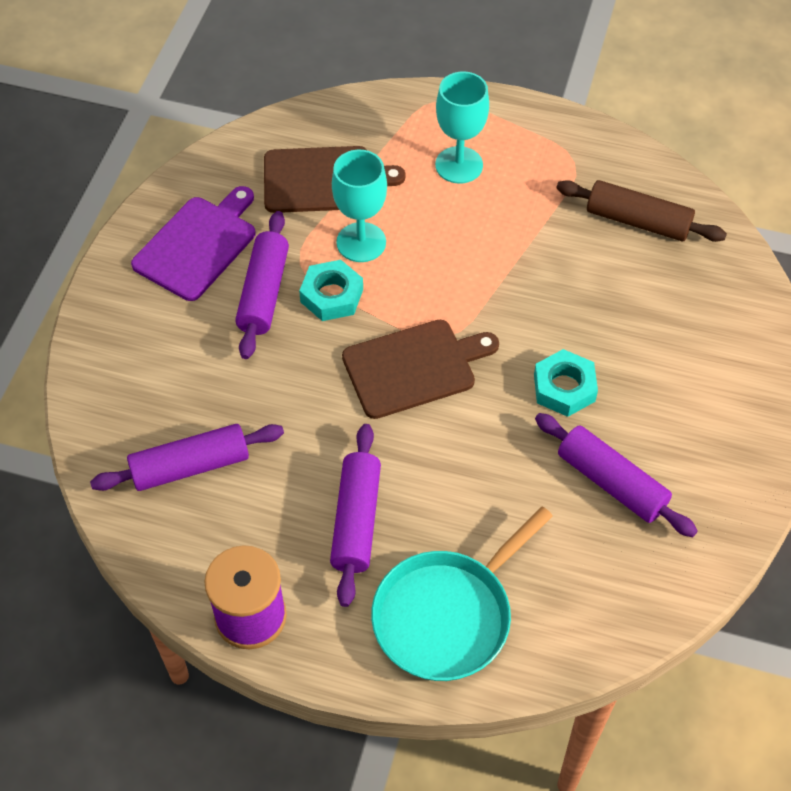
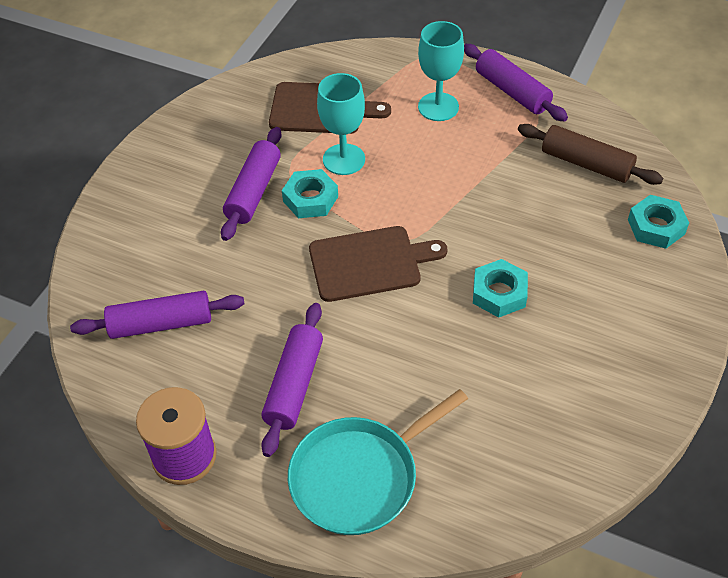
camera: 10 degrees right, 5 degrees down
(198, 245) = (207, 149): purple cutting board -> none
(611, 482) = (529, 378): purple rolling pin -> purple rolling pin (512, 91)
(724, 290) = (656, 226): none -> turquoise nut

